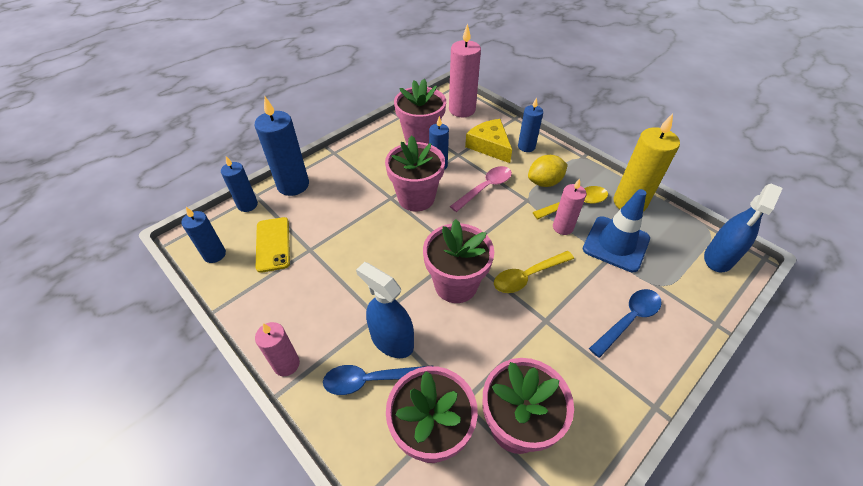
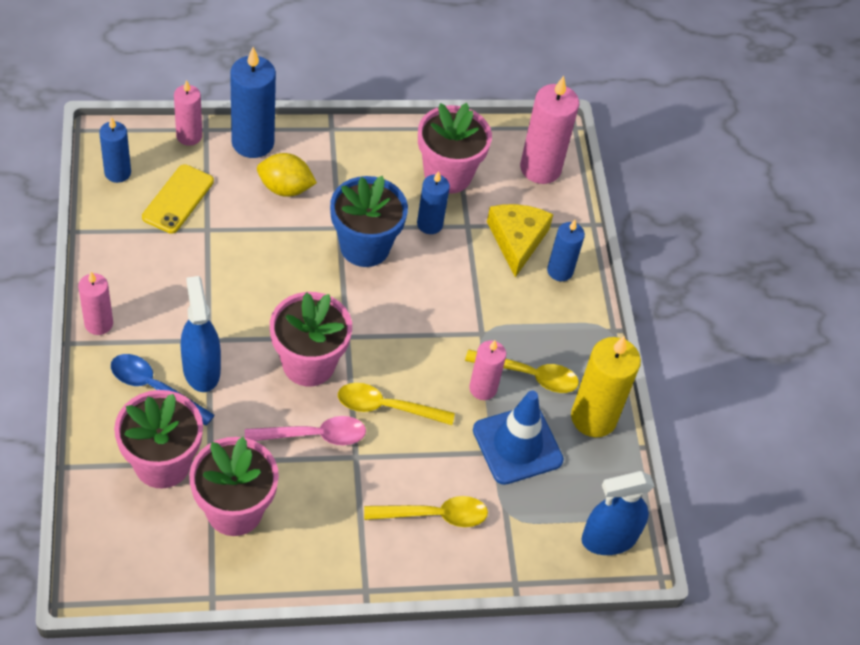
camera: 30 degrees right, 5 degrees up
(247, 205) = (189, 136): blue candle -> pink candle
(416, 198) = (364, 247): pink flower pot -> blue flower pot
(485, 188) = (451, 287): pink spoon -> pink spoon (314, 435)
(544, 182) = (526, 327): yellow lemon -> yellow lemon (285, 188)
(628, 320) = (434, 515): blue spoon -> yellow spoon

